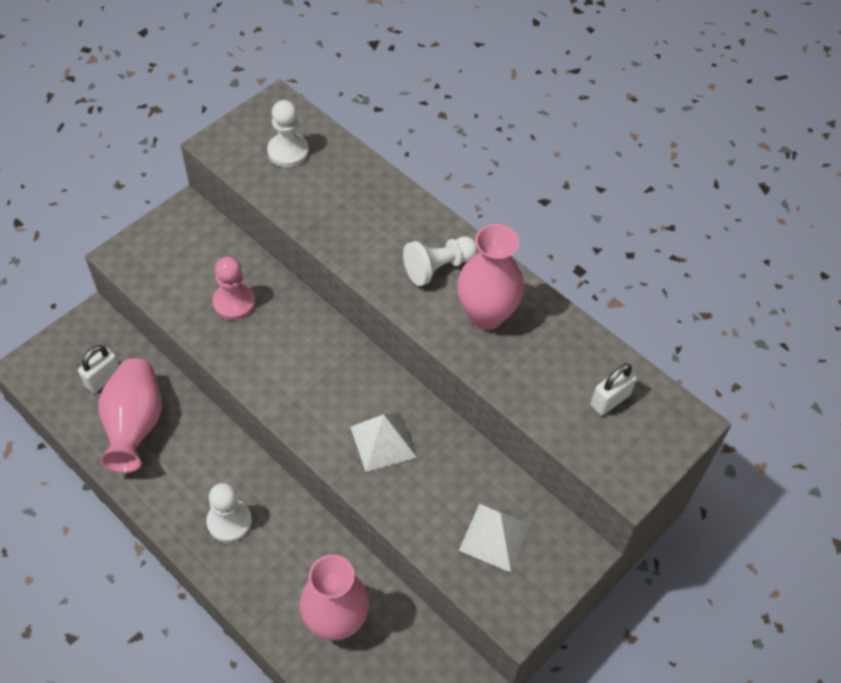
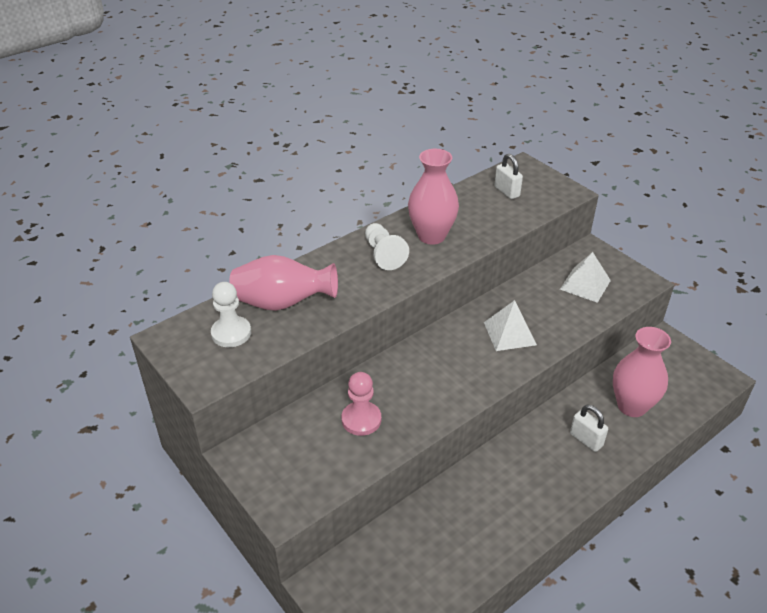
camera: 80 degrees left, 15 degrees down
(103, 379) = (397, 573): white padlock -> white padlock (586, 440)
(135, 425) = (453, 543): pink vase -> pink vase (282, 303)
(229, 521) = (552, 470): white pawn -> none

